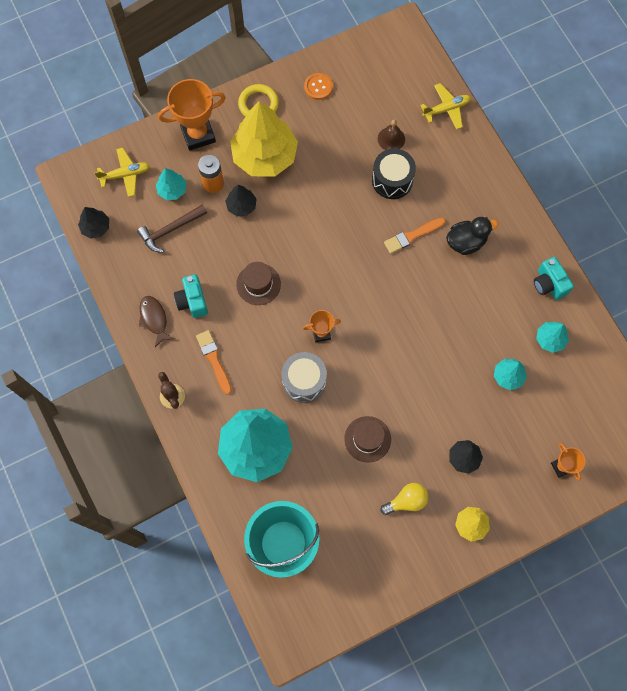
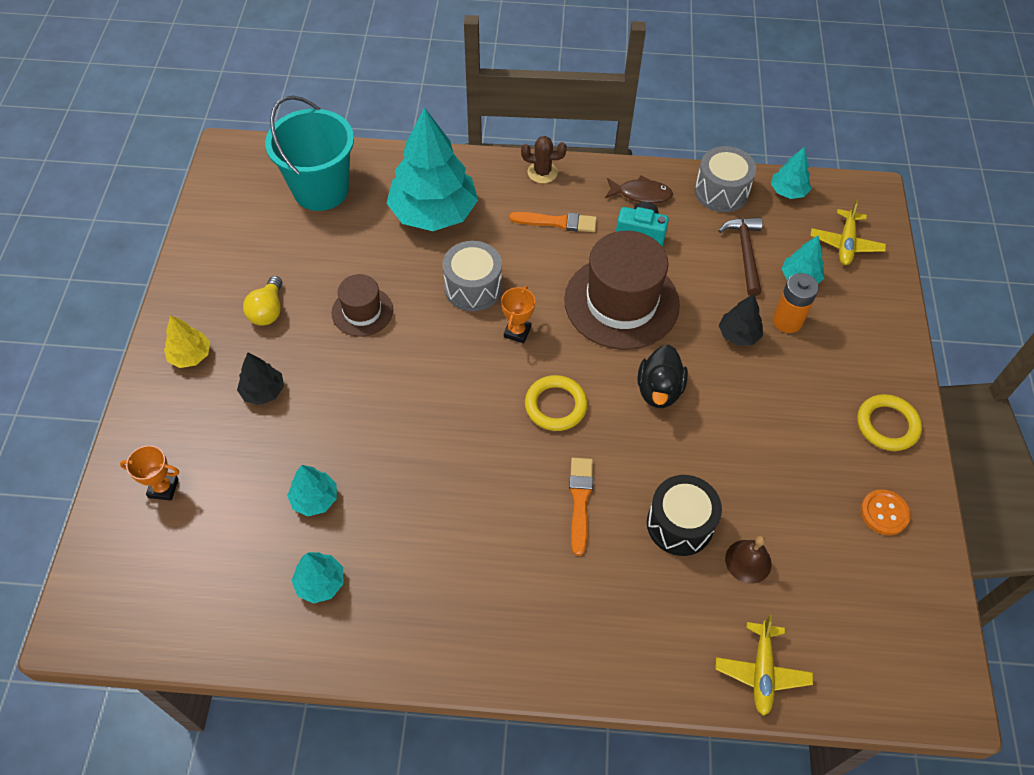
camera: 120 degrees right, 15 degrees down
(96, 227) = (788, 191): black tree -> turquoise tree
(121, 269) = (721, 192): none -> grey drum
(198, 134) = (869, 337): orange trophy -> none
(258, 284) = (621, 302): brown hat -> brown hat, size x1.90
(264, 156) = (799, 393): yellow tree -> none
(360, 281) = (555, 405): none -> yellow ring
(466, 242) = (528, 563): black duck -> black duck (659, 390)
(549, 284) = (394, 635): turquoise camera -> none

